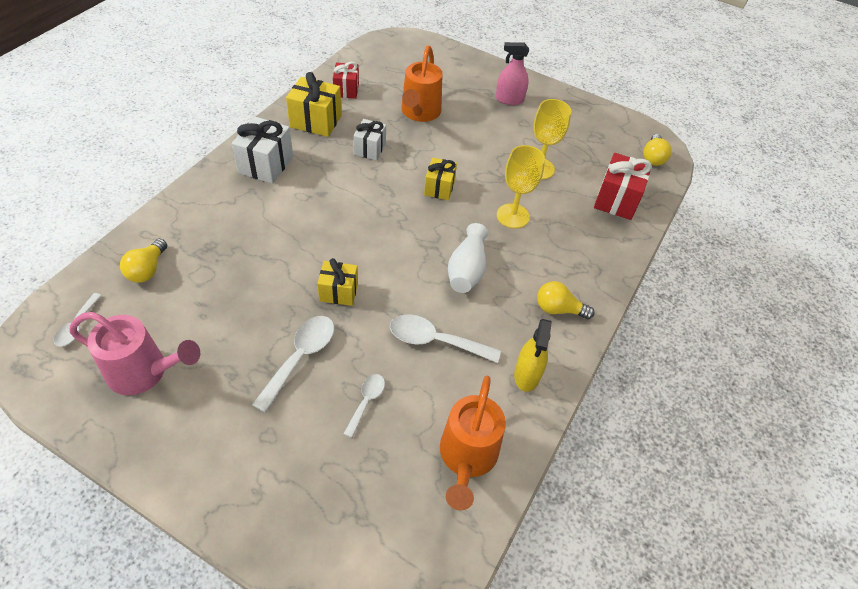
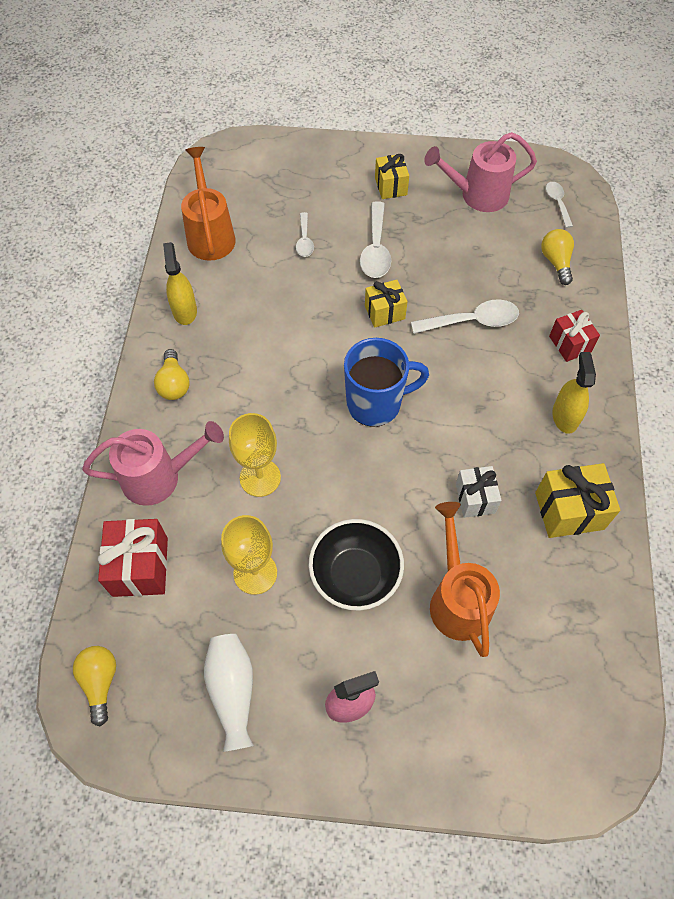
camera: 160 degrees right, 10 degrees up
(266, 164) = (565, 416): white gift -> yellow spray bottle
(346, 90) = (580, 593): red gift -> red gift (570, 344)
(397, 227) = (375, 404): none -> blue mug
(435, 341) = (275, 306): white spoon -> white spoon (472, 321)
(439, 188) = (361, 478): yellow gift -> yellow gift (390, 186)
(466, 270) = (280, 386): white vase -> white vase (232, 691)
(474, 144) = (355, 575): none -> black bowl
(558, 309) = (174, 384): yellow light bulb -> yellow light bulb turned 90 degrees clockwise
(589, 245) = (160, 477): none -> pink watering can

